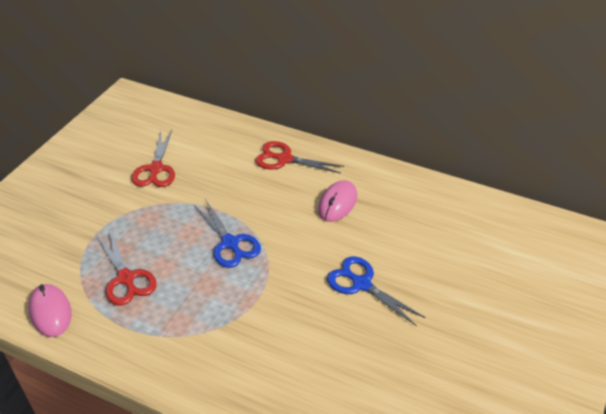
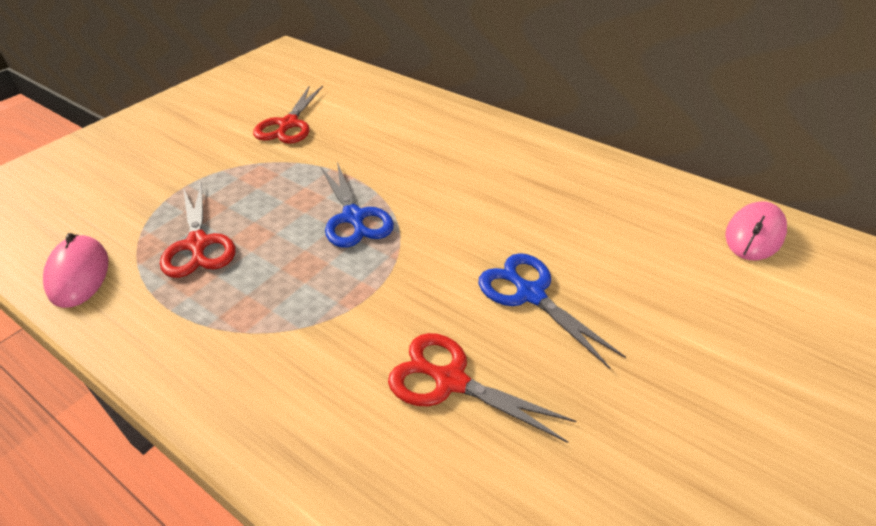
camera: 10 degrees right, 0 degrees up
(284, 159) = (454, 129): red scissors -> red scissors (450, 381)
(337, 203) = (513, 185): pink mouse -> pink mouse (754, 234)

